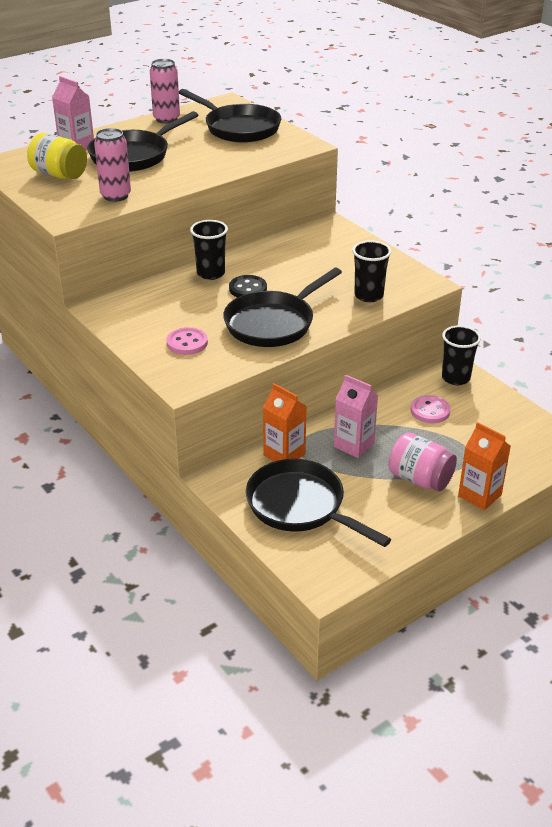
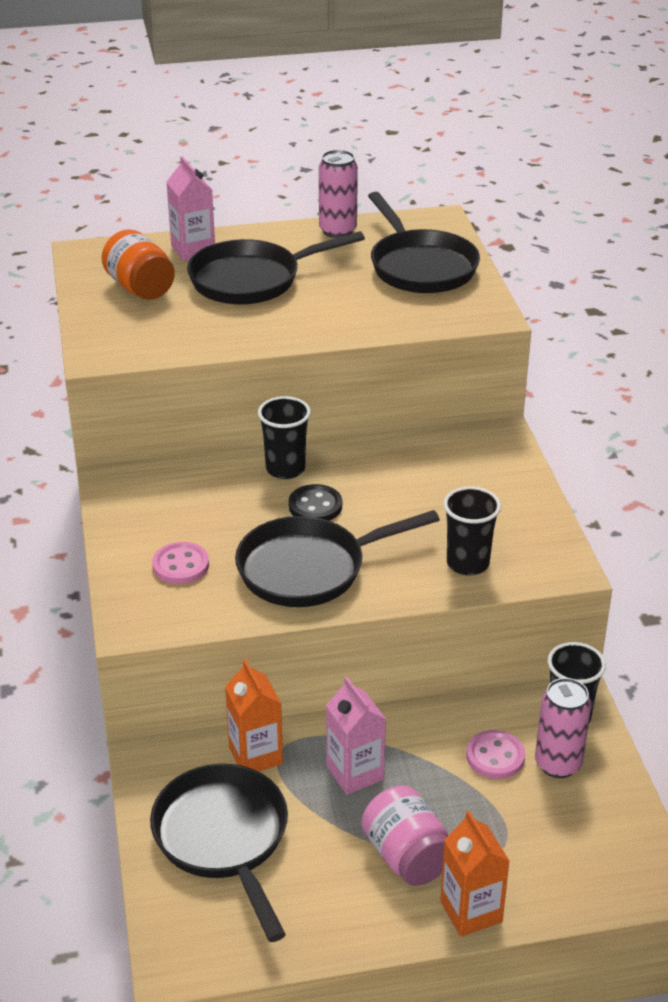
camera: 25 degrees right, 0 degrees up
(59, 175) = (140, 288): yellow jar -> orange jar
(116, 196) = (182, 337): pink can -> pink can (558, 764)

